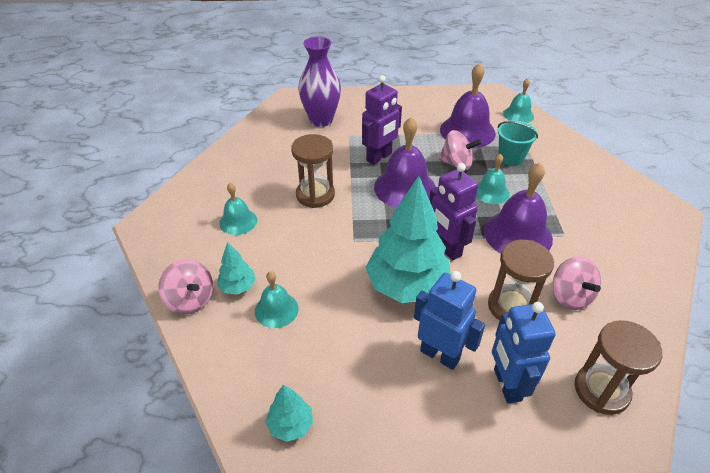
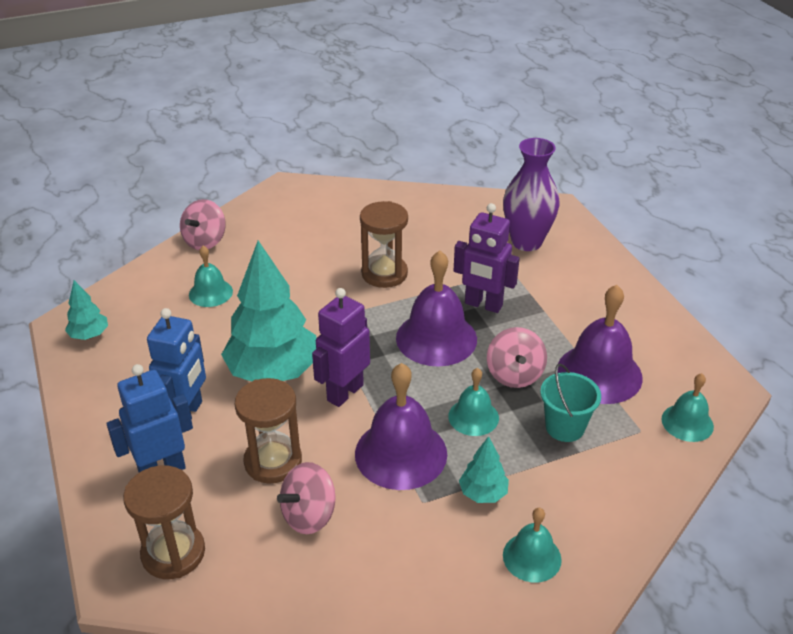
camera: 70 degrees right, 5 degrees down
(238, 221) = (317, 236): turquoise bell -> turquoise bell (532, 557)
(238, 287) = (230, 262): turquoise tree -> turquoise tree (483, 493)

